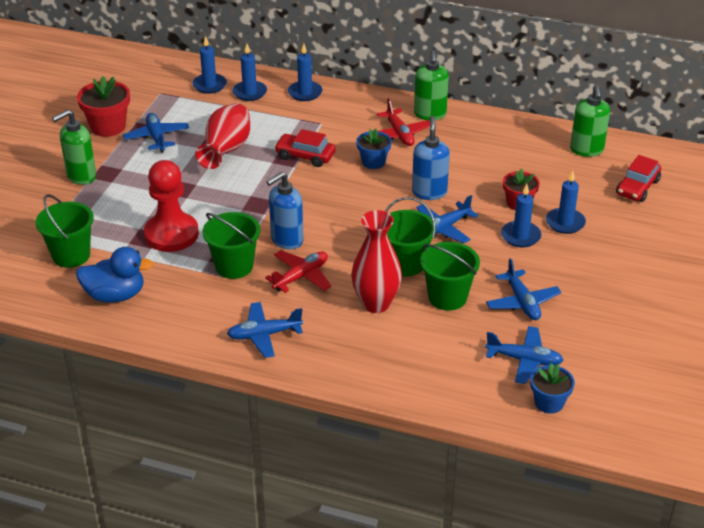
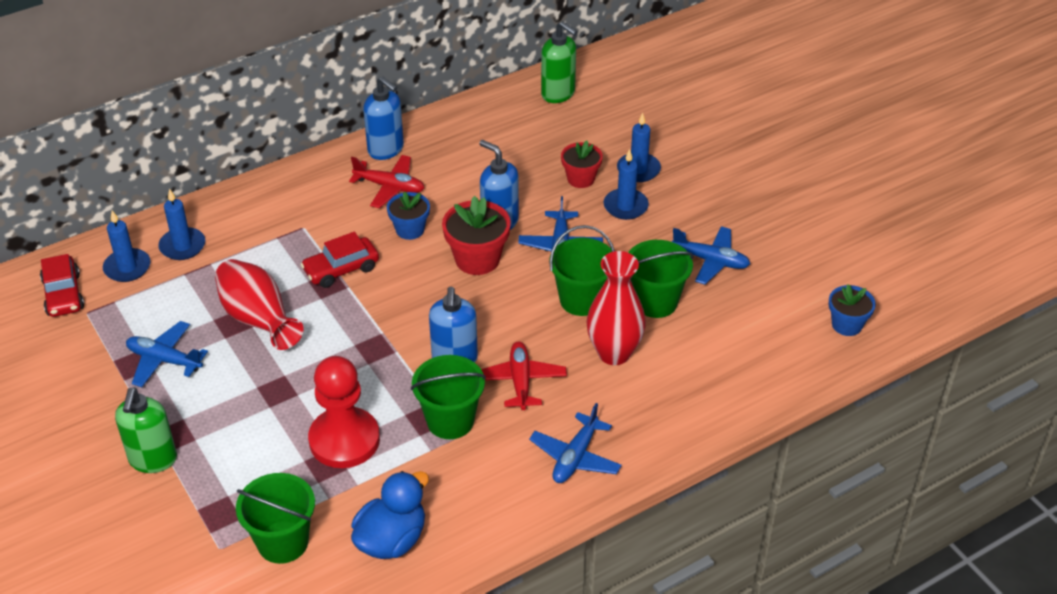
camera: 50 degrees left, 5 degrees up
(108, 126) = (91, 388): red flower pot -> red flower pot (477, 259)
(305, 93) = (238, 208): blue candle -> none
(430, 114) = (386, 150): green soap dispenser -> blue soap dispenser
(524, 360) = (782, 306): blue plane -> none
(637, 187) = (641, 100): red car -> red car (63, 294)

